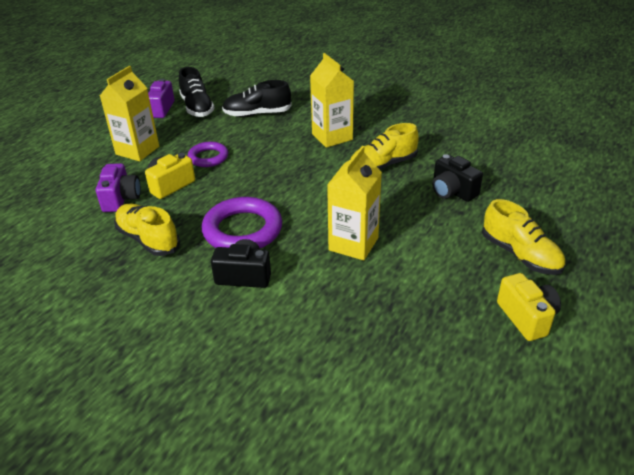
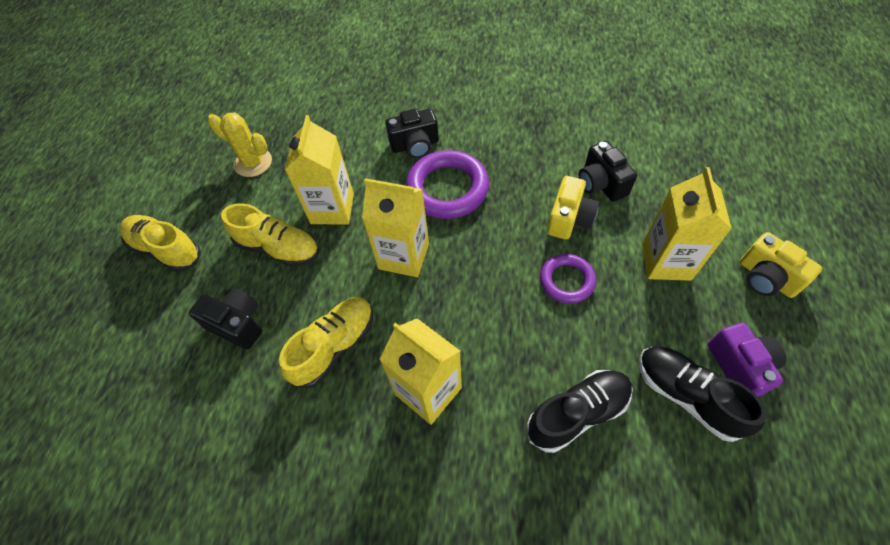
camera: 160 degrees right, 20 degrees up
(121, 199) = (601, 184): purple camera -> black camera
(148, 239) = (526, 150): yellow shoe -> yellow shoe (278, 248)
(309, 197) = (404, 256): none -> yellow carton
(426, 312) = (253, 163): none -> yellow cactus
(526, 317) = (170, 184): yellow camera -> yellow camera (766, 278)

